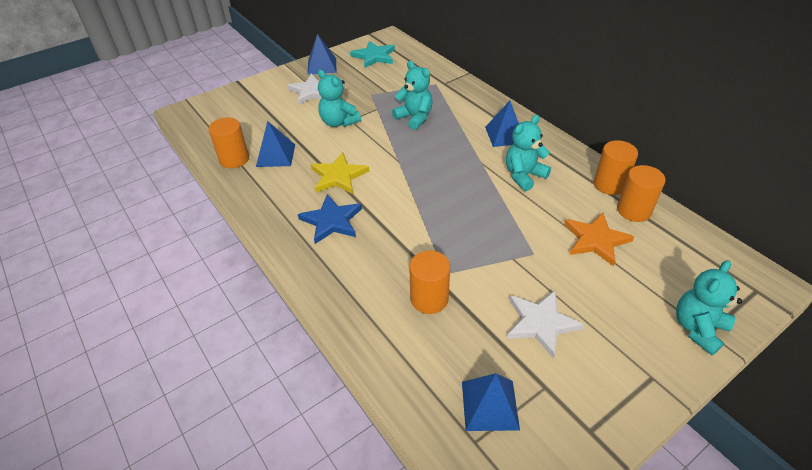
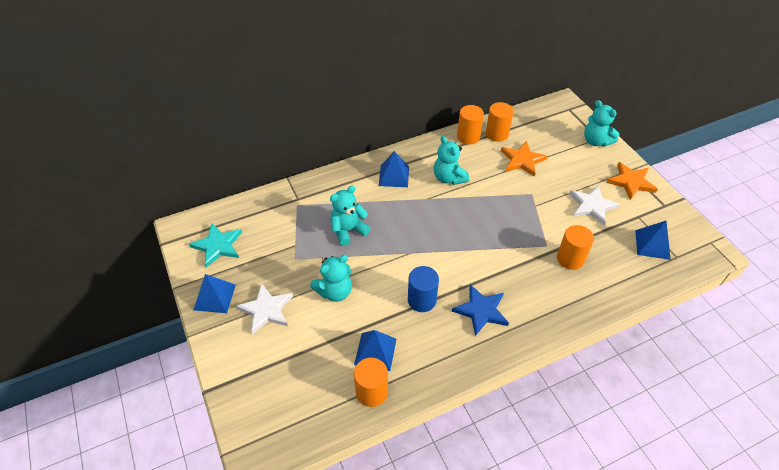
camera: 80 degrees left, 5 degrees up
(338, 176) = (422, 300): yellow star -> blue cylinder
(623, 379) = (631, 182): none -> orange star

